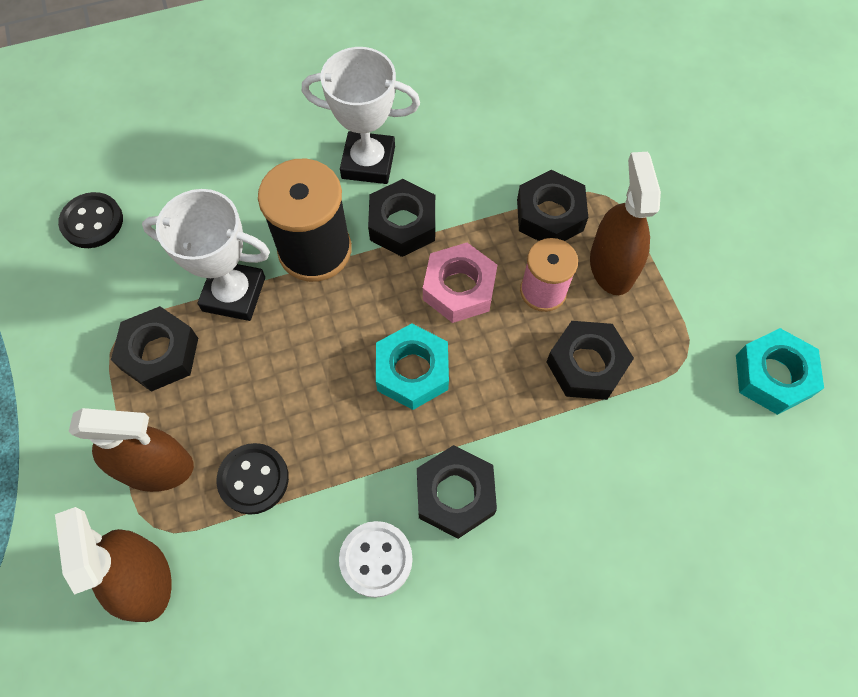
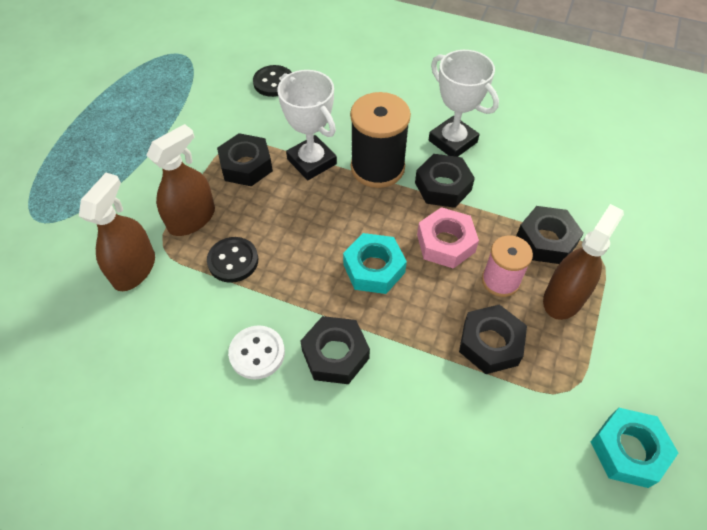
camera: 40 degrees right, 10 degrees down
(156, 467) = (192, 219): brown spray bottle -> brown spray bottle turned 90 degrees counterclockwise

